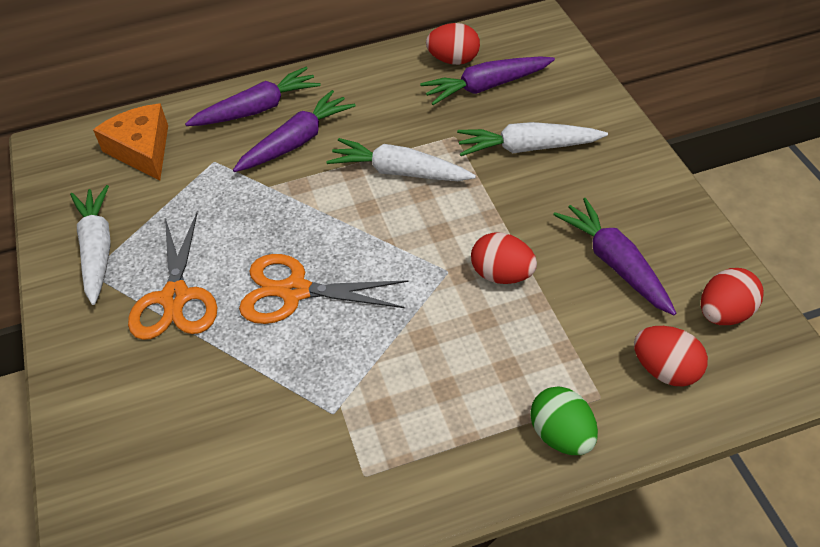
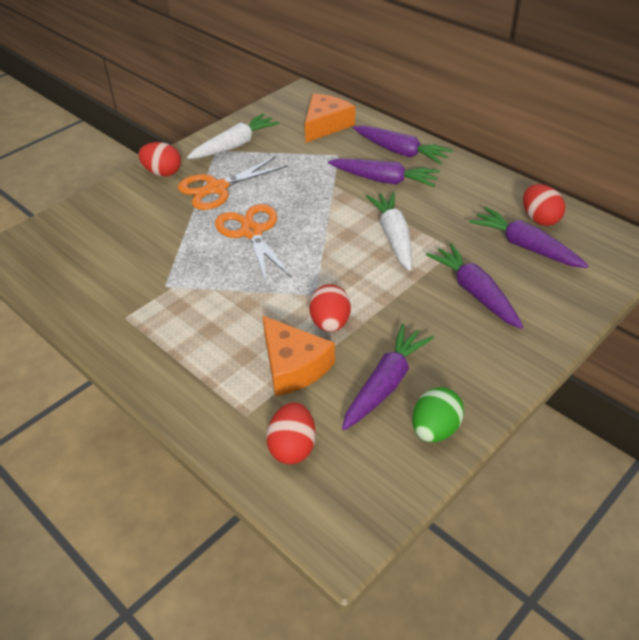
camera: 60 degrees right, 5 degrees down
(528, 148) = (475, 293): white carrot -> purple carrot
(549, 330) = (293, 366): none -> orange cheese
(562, 436) = (200, 403): green egg -> green egg (435, 429)
(725, 313) = (377, 471): red egg -> red egg (162, 172)

